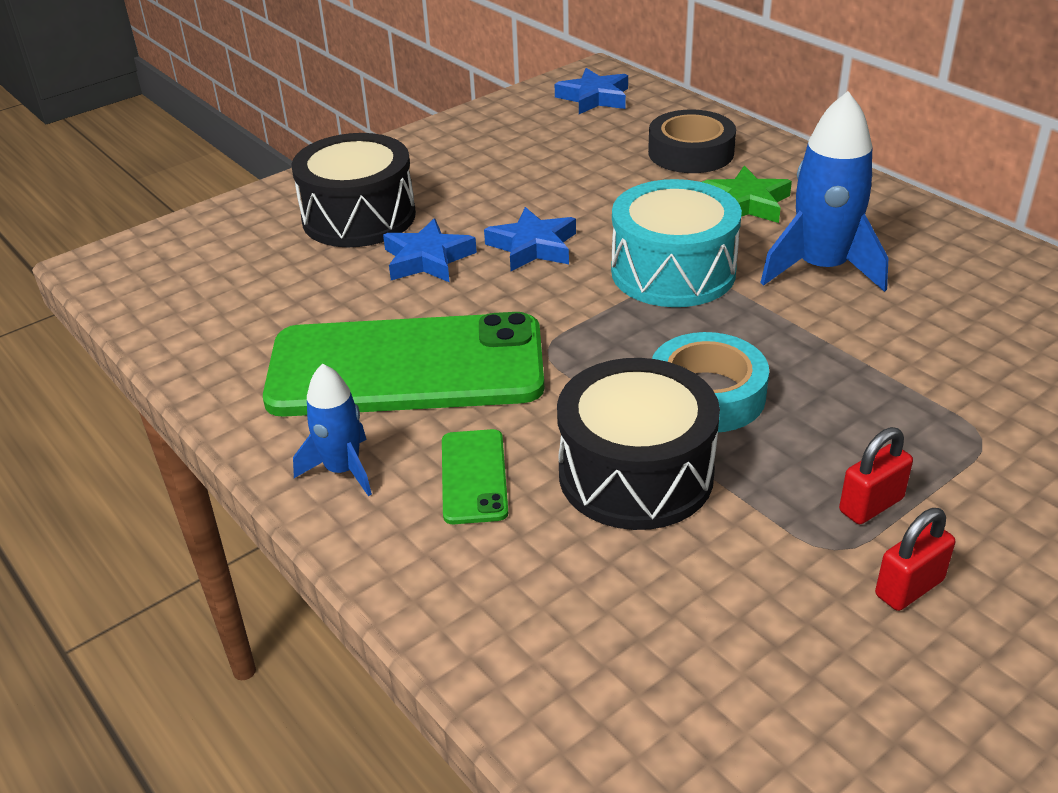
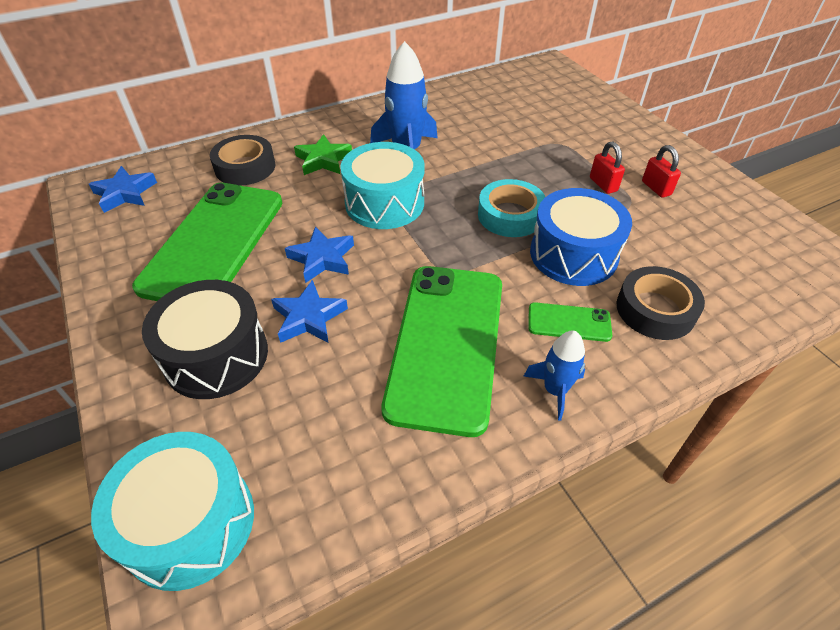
camera: 80 degrees left, 10 degrees up
(168, 254) = (190, 523): none -> turquoise drum
(529, 578) = (655, 310): none -> black tape
(532, 171) = (214, 243): none -> green phone
(635, 474) = (573, 254): black drum -> blue drum

